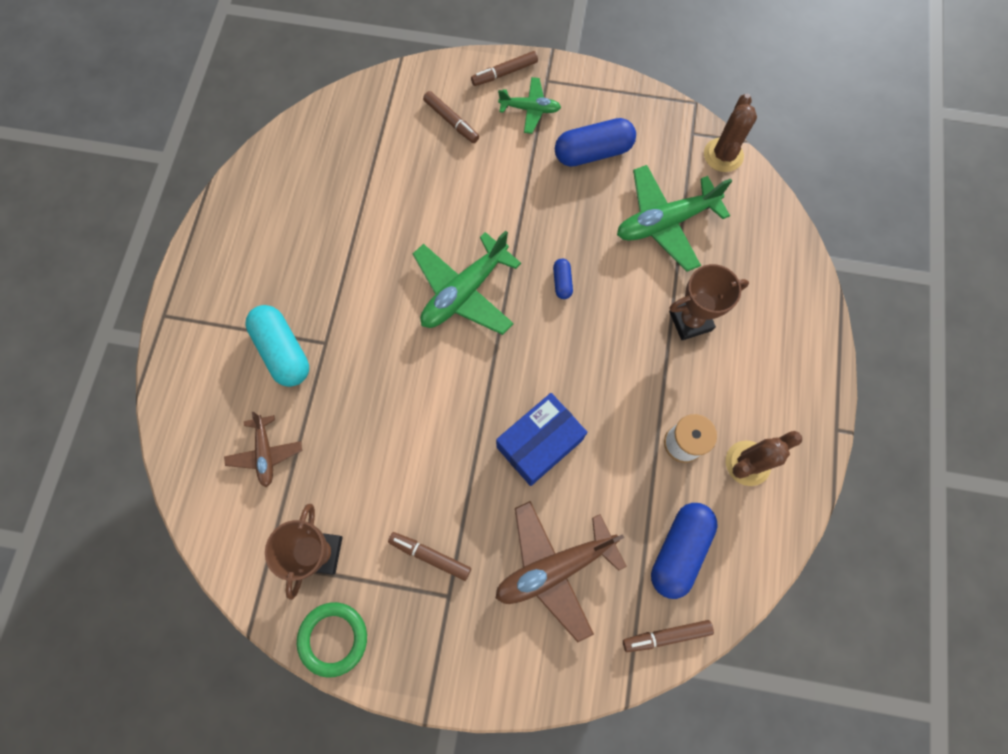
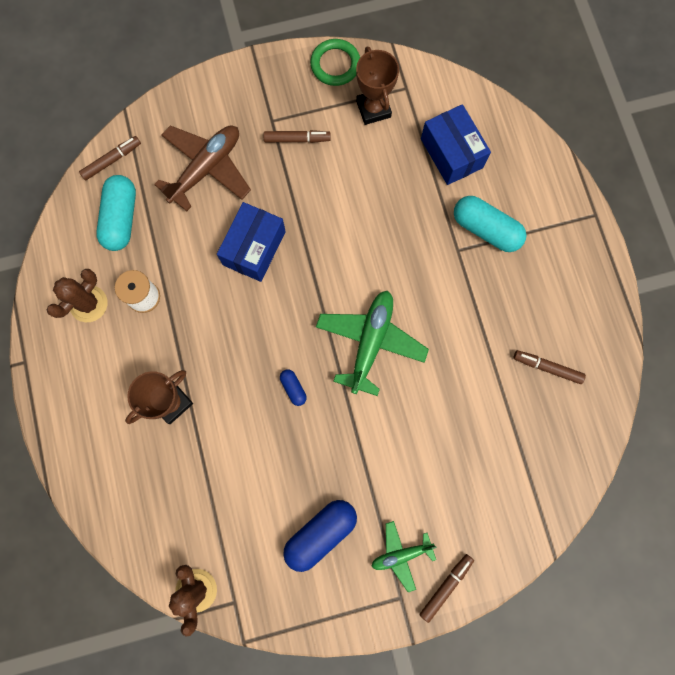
camera: 155 degrees right, 5 degrees up
(265, 453) = (451, 153): brown plane -> blue box
(451, 121) = (468, 505): brown marker -> brown marker (547, 367)
(665, 222) = (226, 489): green plane -> none
(679, 550) = (121, 218): blue capsule -> turquoise capsule

